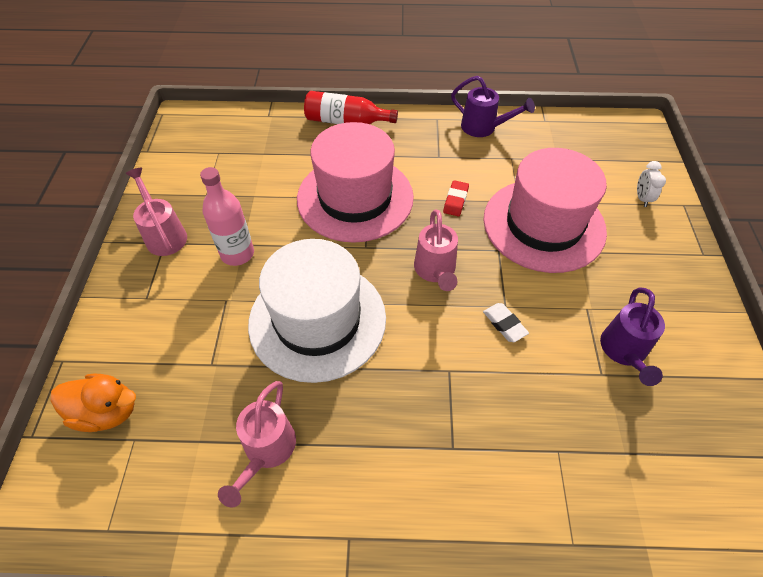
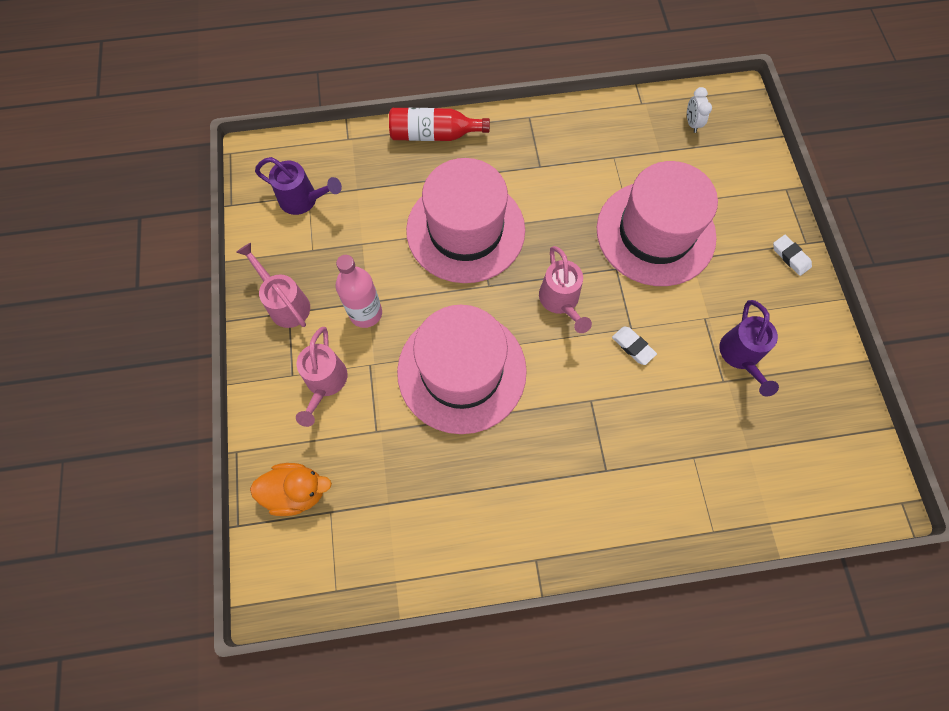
camera: 10 degrees left, 15 degrees up
(267, 450) = (449, 501): pink watering can -> pink watering can (325, 383)
(317, 320) = (461, 371): white hat -> pink hat
(455, 200) = (566, 218): red eraser -> none
(483, 128) = (579, 122): purple watering can -> purple watering can (303, 200)
(642, 198) = (746, 187): white clock -> white clock (692, 123)
(685, 264) = (790, 257): none -> white eraser

